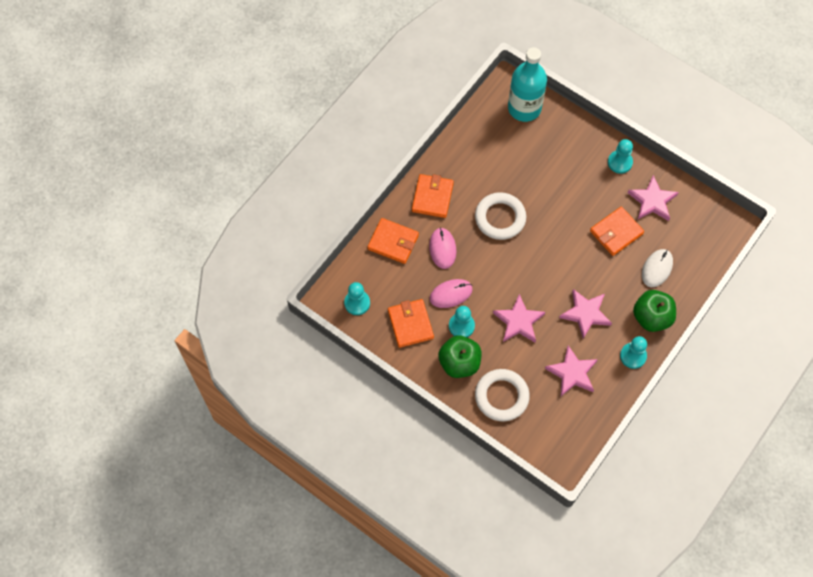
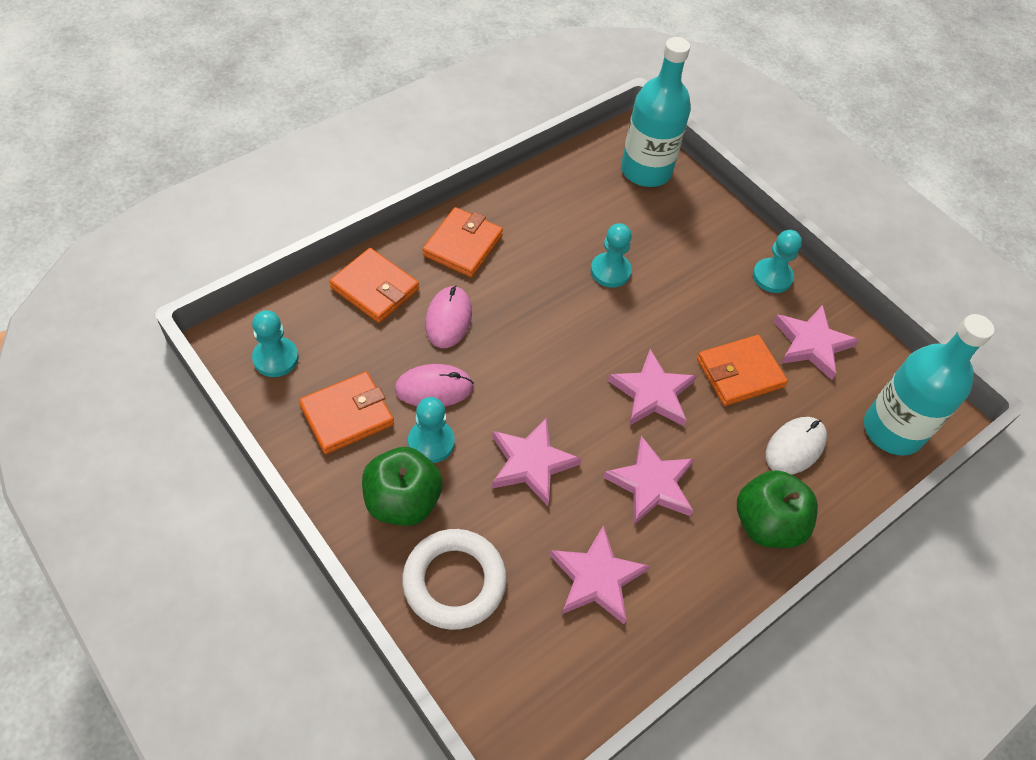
camera: 10 degrees right, 10 degrees down
(410, 324) = (347, 415): orange wallet -> orange wallet turned 60 degrees clockwise
(500, 218) = (557, 301): white ring -> none
(571, 260) = (652, 393): none -> pink star
(633, 356) = (716, 581): turquoise pawn -> turquoise pawn (610, 271)
(708, 242) = (892, 430): none -> turquoise bottle

